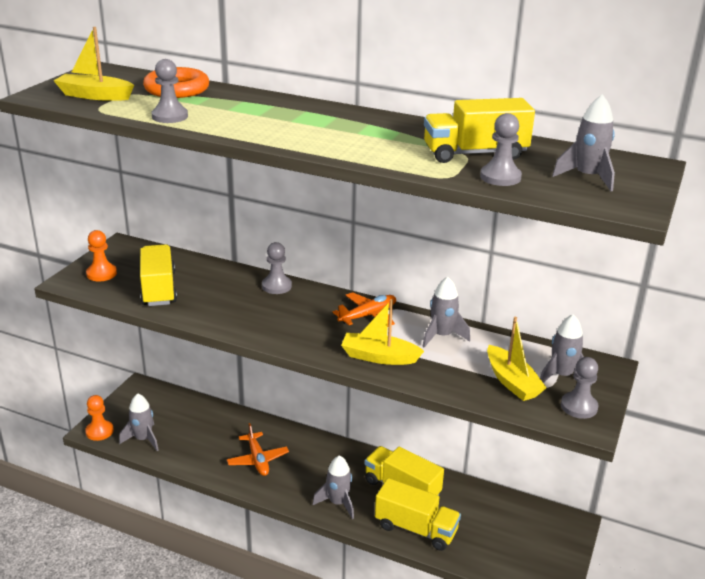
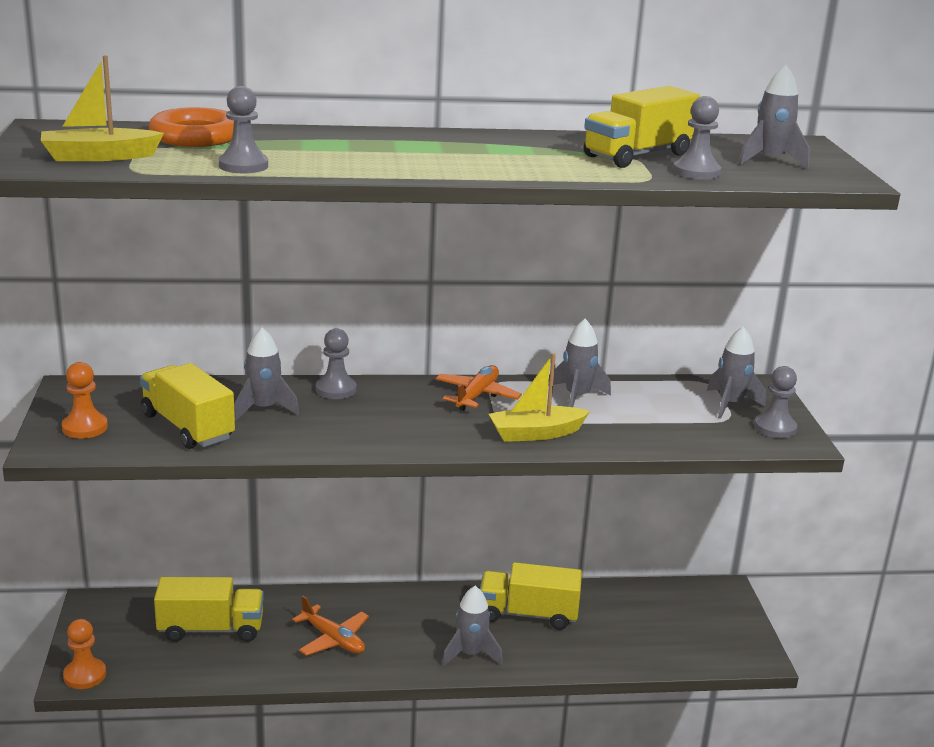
camera: 30 degrees left, 5 degrees down
(143, 439) = (158, 665): grey rocket -> grey rocket (264, 409)
(416, 529) = (578, 650): yellow truck -> yellow truck (211, 629)
(512, 382) = (692, 422): yellow boat -> none

